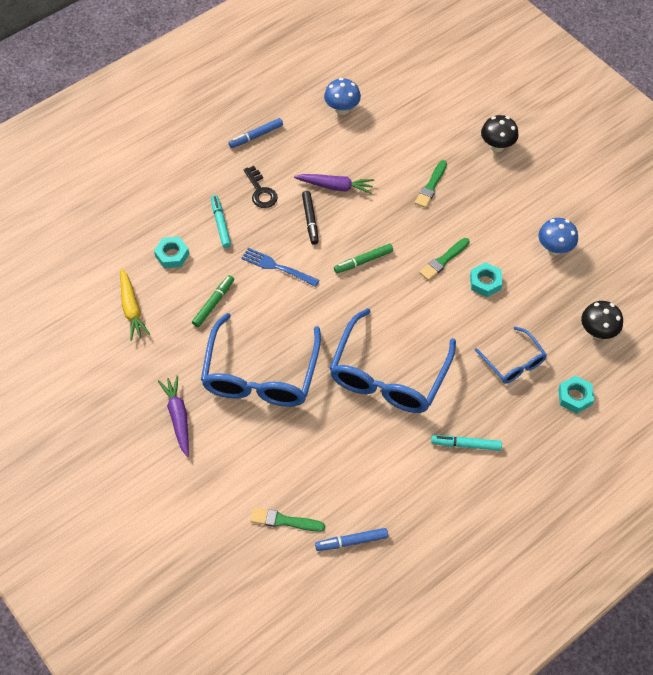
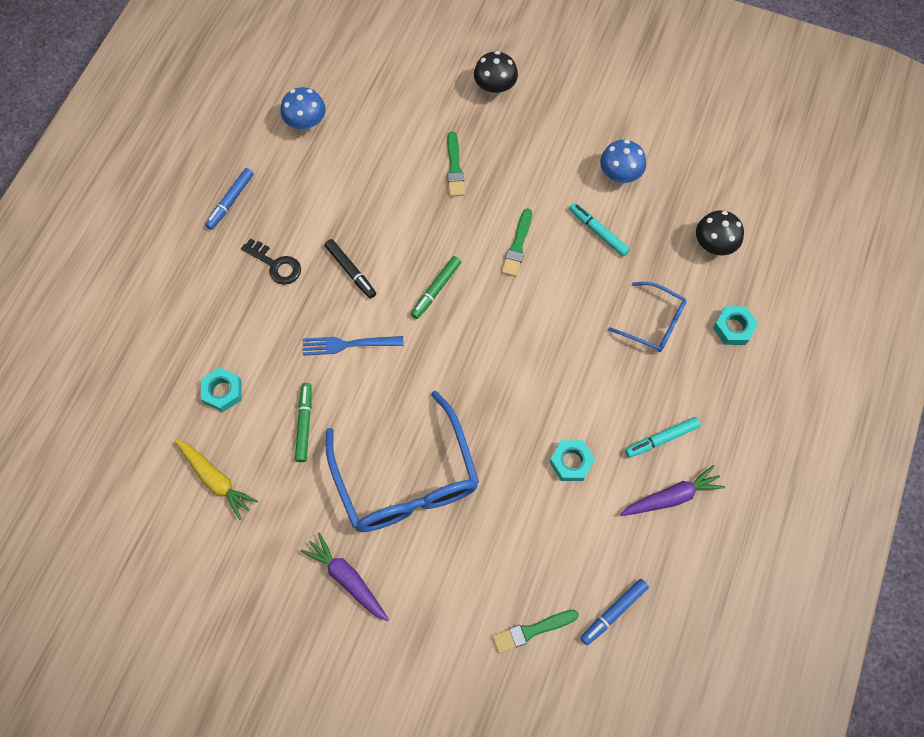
camera: 30 degrees left, 10 degrees up
(220, 224) = (255, 326): turquoise marker -> turquoise marker (598, 232)
(335, 186) = (354, 218): purple carrot -> purple carrot (671, 496)
(388, 375) = (539, 405): blue glasses -> none
(485, 282) = (574, 248): turquoise nut -> turquoise nut (571, 462)

